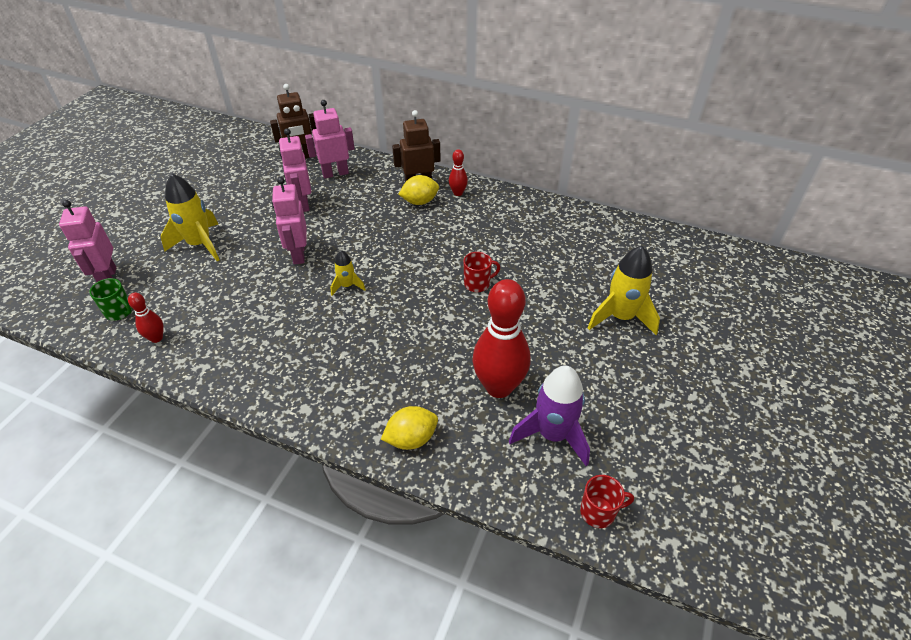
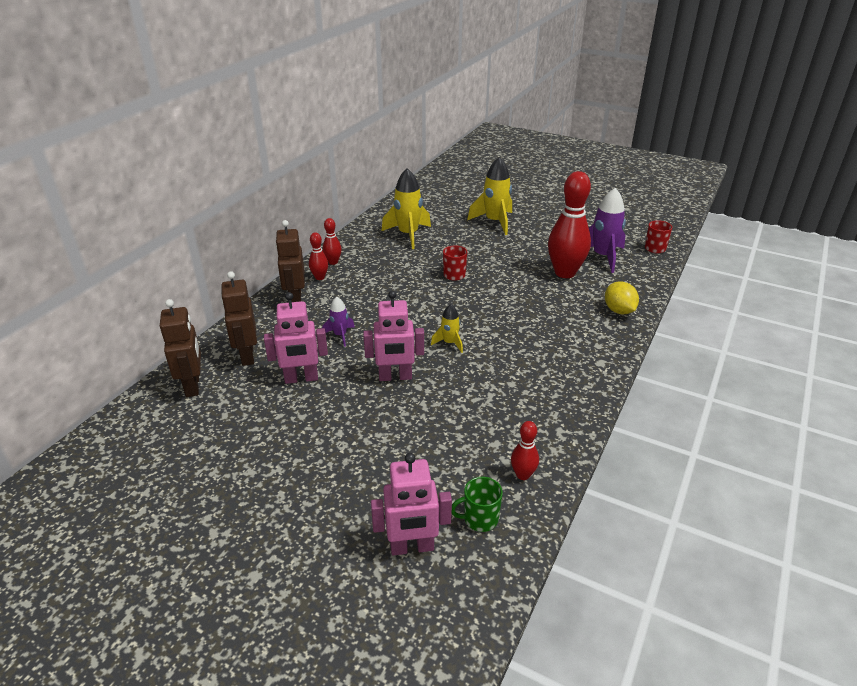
camera: 85 degrees left, 10 degrees down
(119, 312) = (479, 519): green mug -> green mug turned 135 degrees counterclockwise
(200, 244) = (359, 461): yellow rocket -> yellow rocket (408, 235)
(335, 173) = (247, 356): pink robot -> brown robot
(362, 217) = (340, 335): none -> purple rocket
(420, 202) = (326, 299): yellow lemon -> none
(488, 197) = (333, 262): none -> red bowling pin

